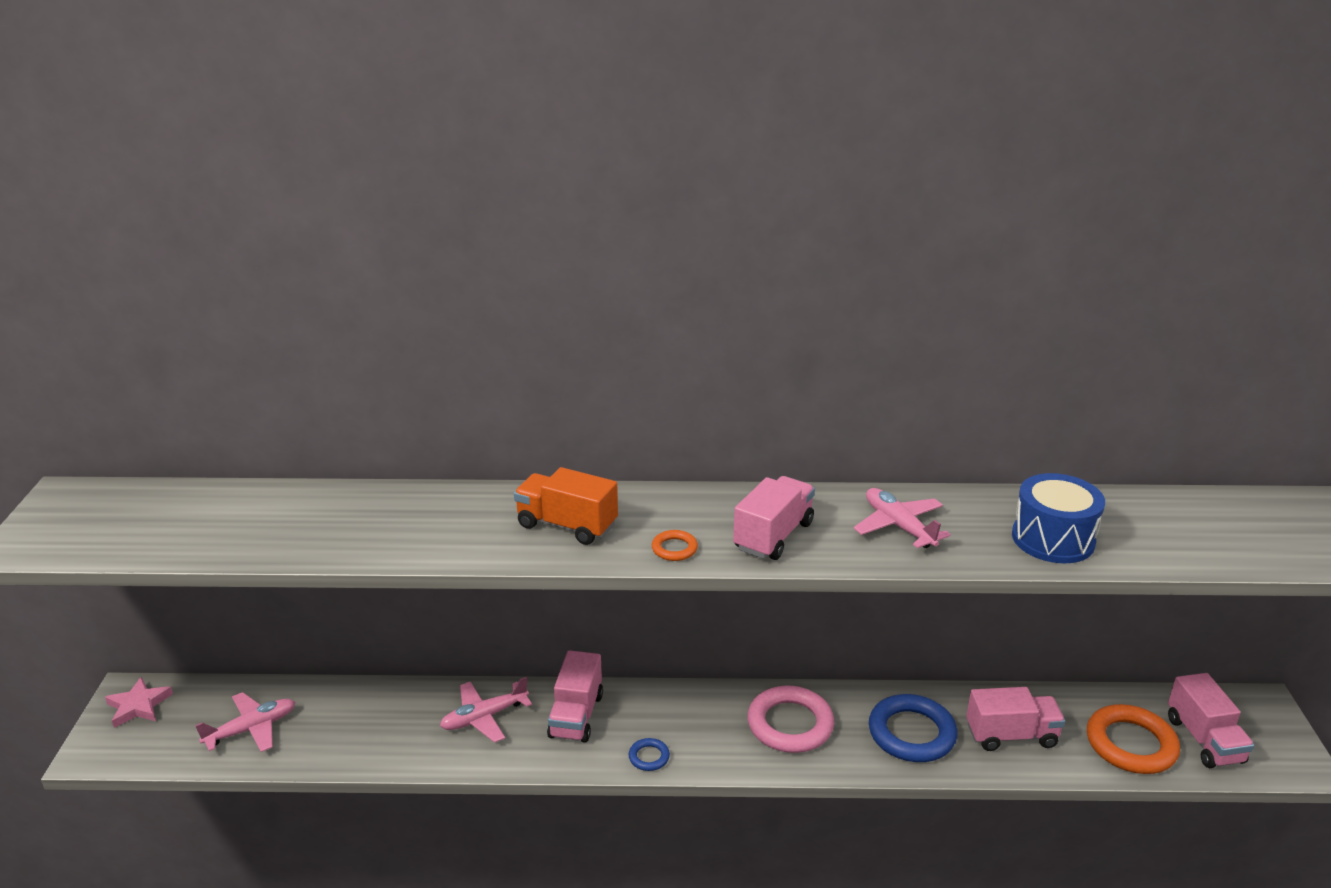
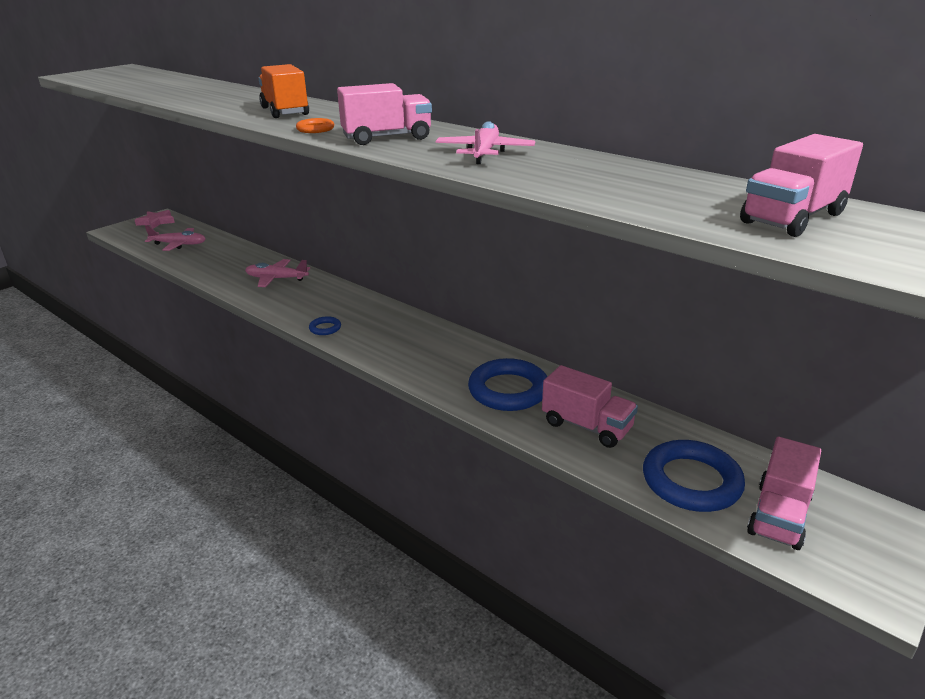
camera: 40 degrees right, 0 degrees up
(576, 716) = (320, 296): pink truck -> pink truck (792, 218)
(790, 724) = (432, 350): pink ring -> none
(1053, 539) = (598, 185): blue drum -> none
(1131, 744) = (691, 481): orange ring -> blue ring

